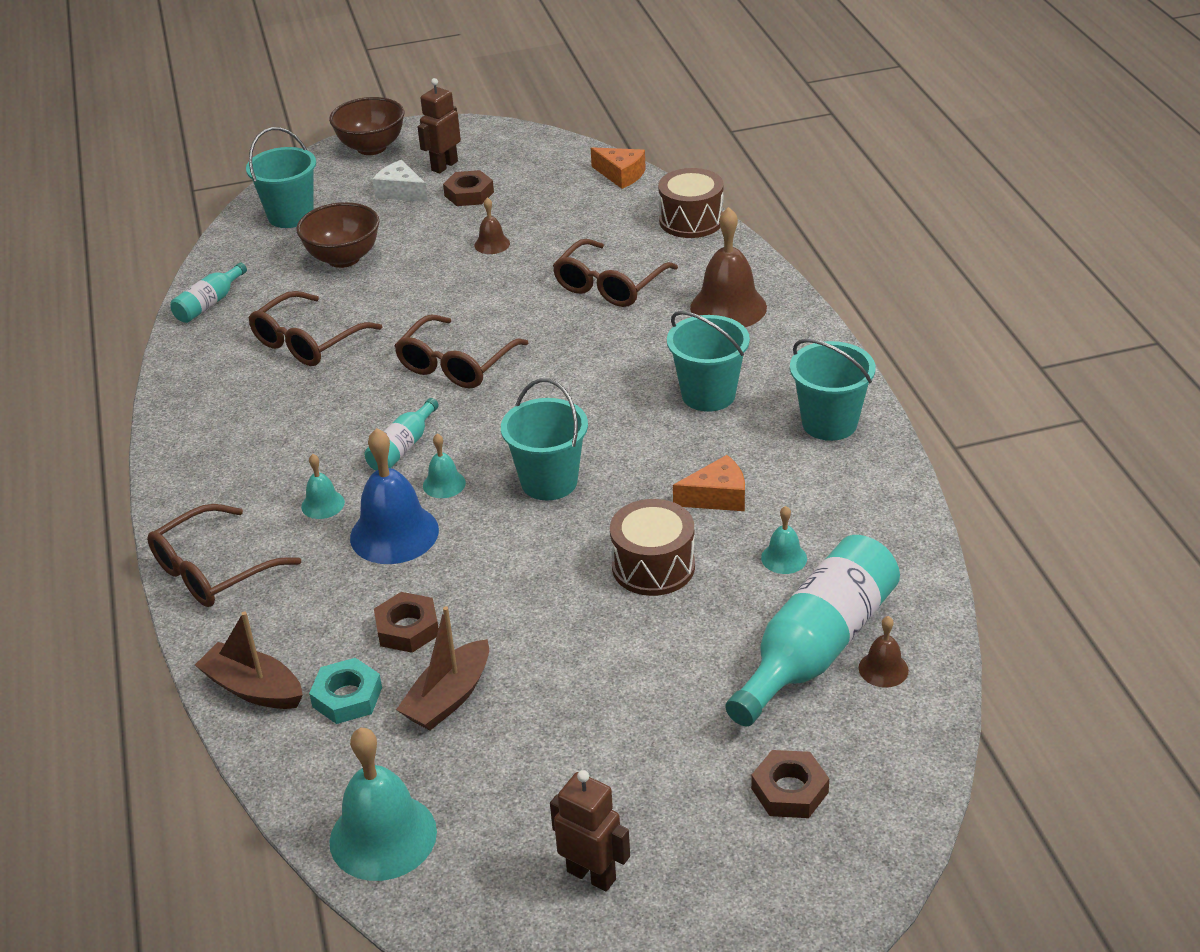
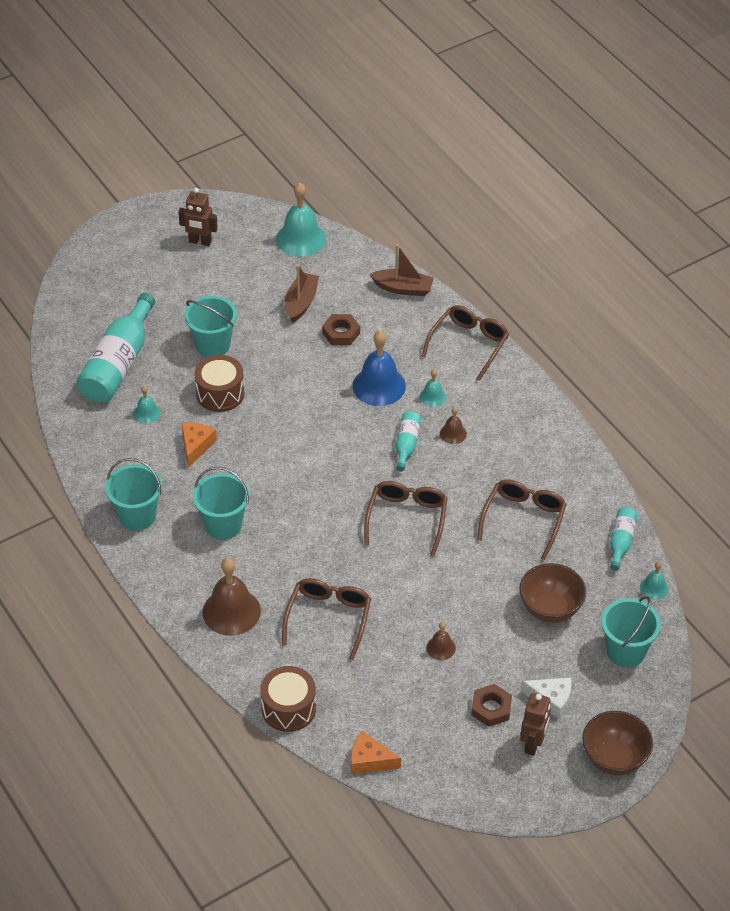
camera: 160 degrees right, 10 degrees up
(347, 697) = (353, 293): turquoise nut -> none
(444, 484) = (366, 424): turquoise bell -> turquoise bell (654, 588)
(549, 482) = (302, 437): turquoise bucket -> turquoise bucket (212, 345)
(717, 497) = (196, 446): orange cheese -> orange cheese turned 135 degrees clockwise
(789, 790) = (119, 292): brown nut -> none
(883, 669) = (81, 359): brown bell -> brown bell (453, 433)

